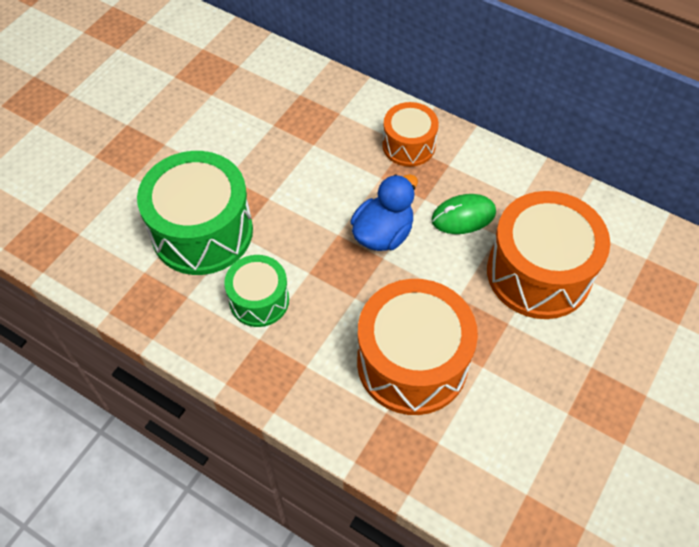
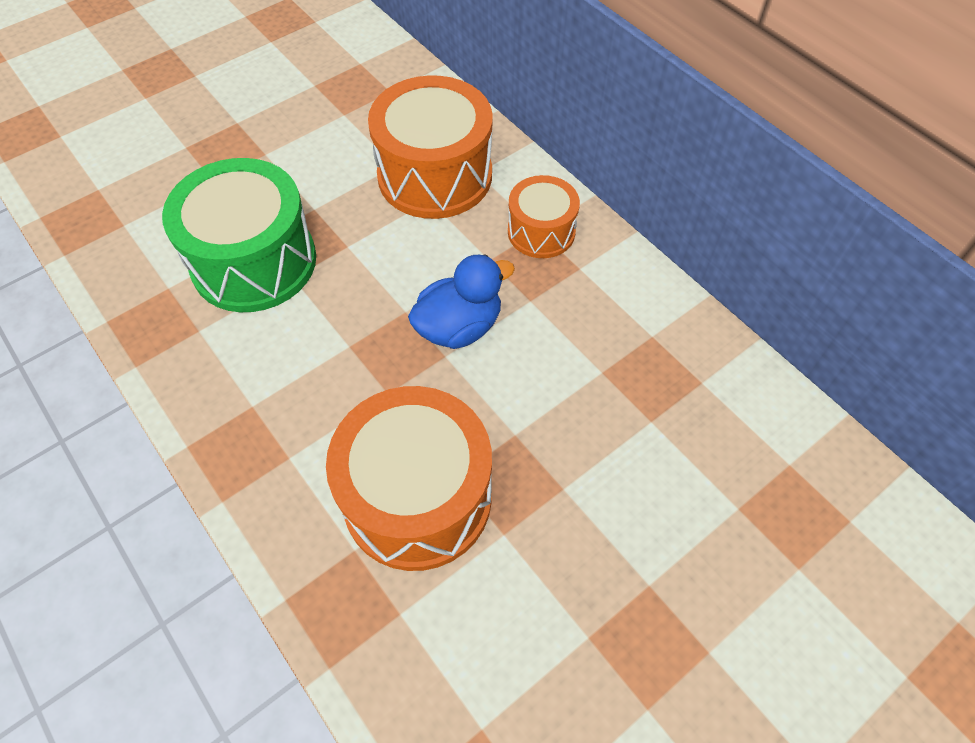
camera: 20 degrees right, 0 degrees up
(259, 300) = (275, 360): green drum -> none
(463, 216) = (568, 336): green mouse -> none
(539, 273) = (633, 436): orange drum -> orange drum (435, 175)

